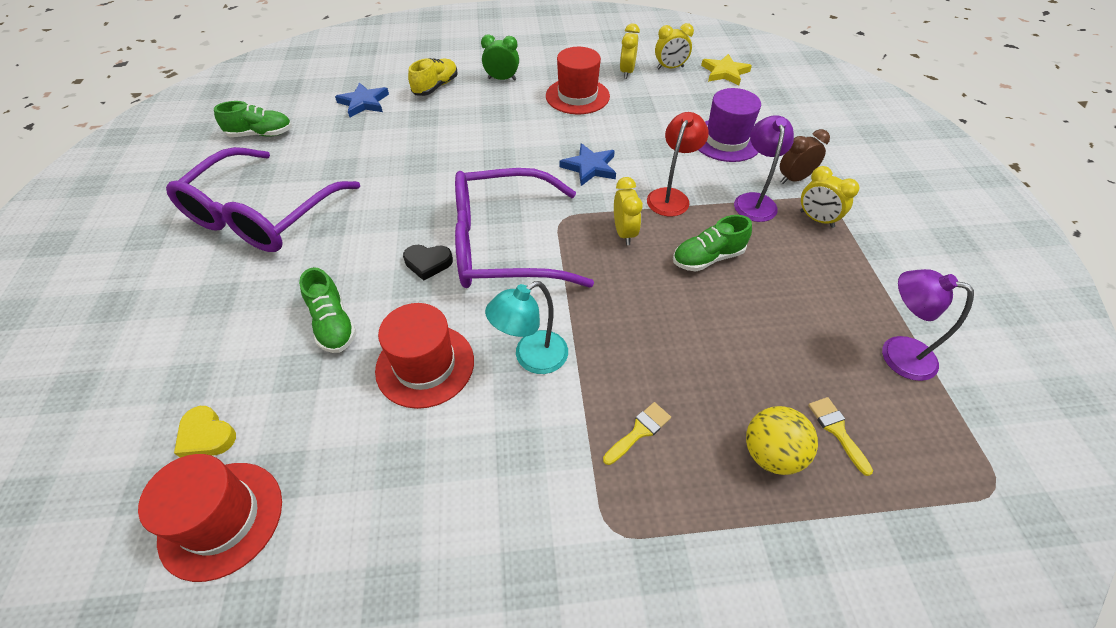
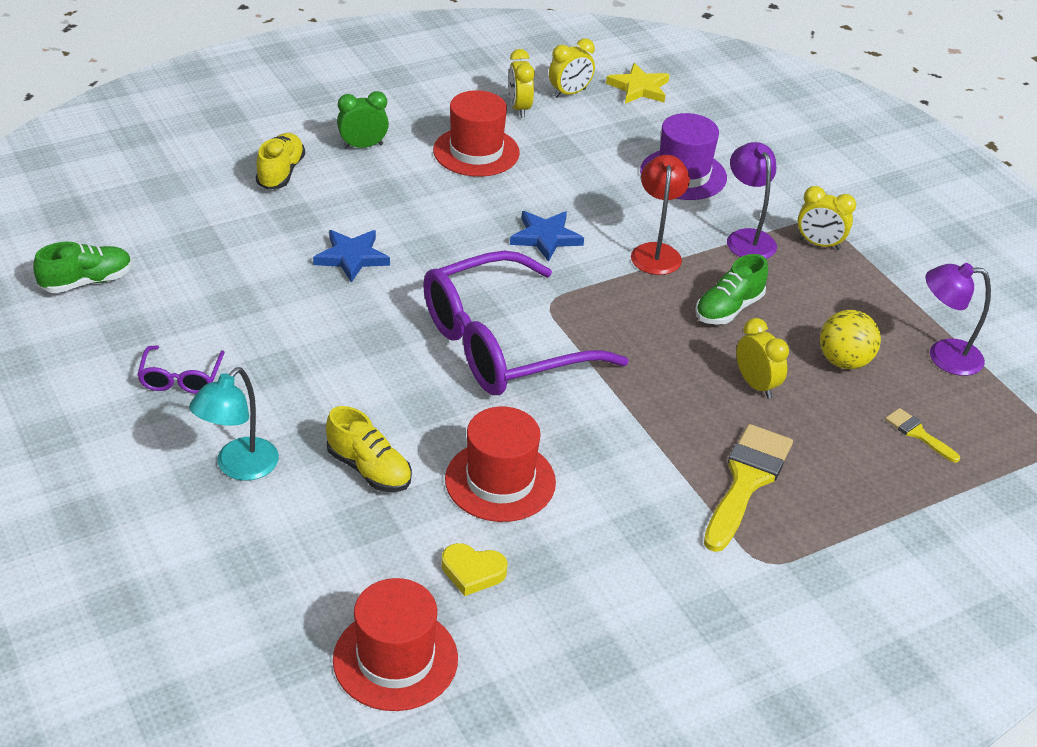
camera: 25 degrees left, 10 degrees down
(206, 435) = (317, 601): yellow heart -> yellow heart (472, 572)
(262, 215) = (181, 378): purple glasses -> purple glasses, size x0.42
(333, 324) = (369, 469): green shoe -> yellow shoe
(364, 103) = (197, 212): blue star -> blue star (352, 257)
(428, 263) = (429, 383): black heart -> none
(532, 358) = (606, 447): turquoise lamp -> turquoise lamp (239, 467)
(624, 233) = (627, 302): yellow clock -> yellow clock (756, 385)
(639, 431) = (746, 481): yellow brush -> yellow brush, size x2.02
(771, 454) = (870, 467): yellow ball -> yellow ball (844, 361)
(794, 179) = (777, 205): brown clock -> none

